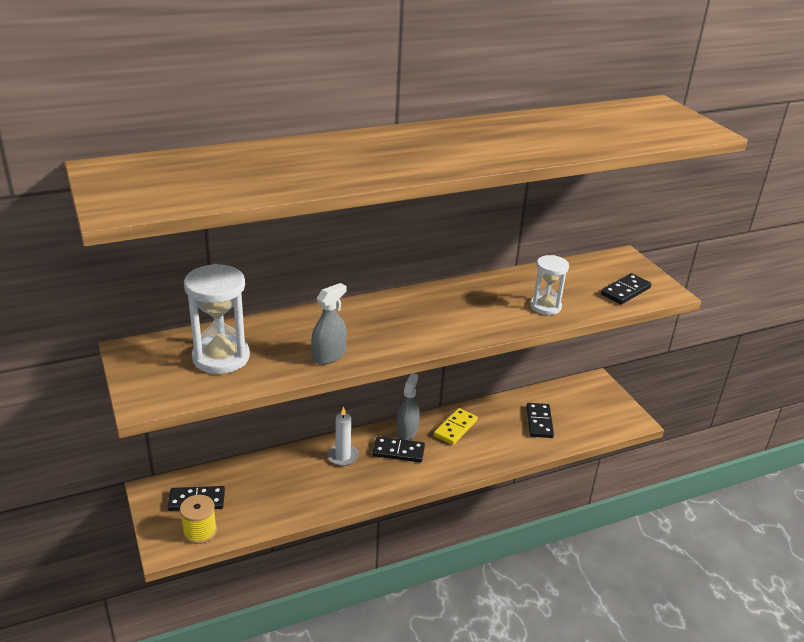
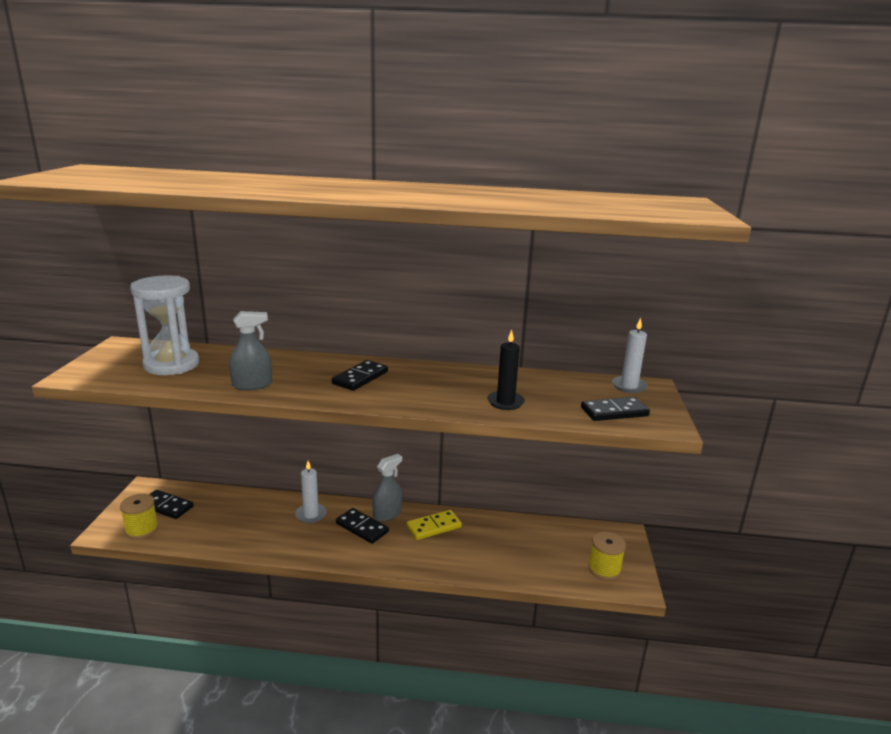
camera: 30 degrees right, 10 degrees down
(539, 422) = (523, 550): black domino -> black domino (360, 378)
(545, 306) = (505, 402): white hourglass -> black candle
(605, 416) = (604, 569): none -> yellow spool
(611, 262) = (629, 386): none -> white candle

